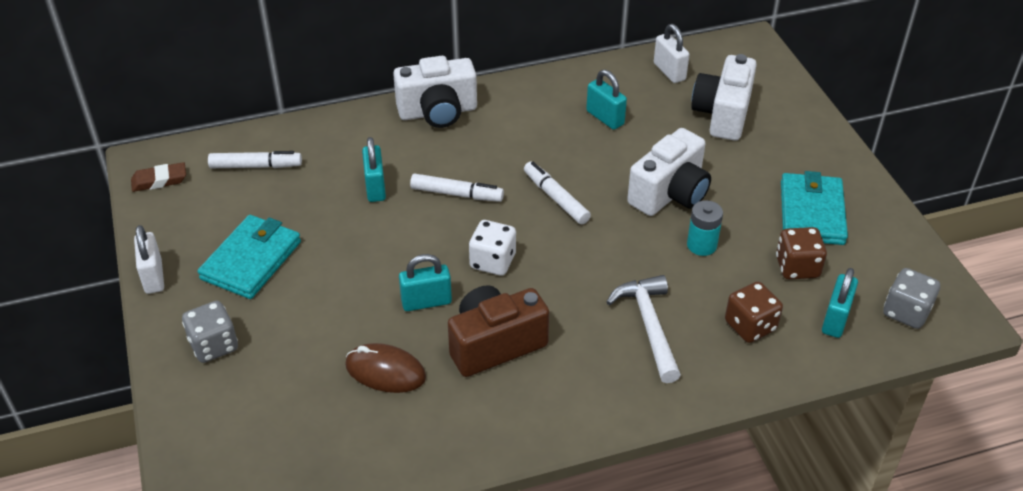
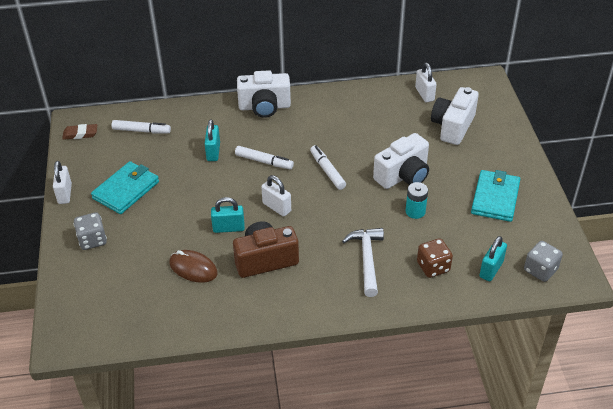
camera: 10 degrees right, 0 degrees up
(493, 261) = (276, 207): white dice -> white padlock
(605, 118) = (373, 121): turquoise padlock -> none
(797, 267) = (475, 233): brown dice -> none

